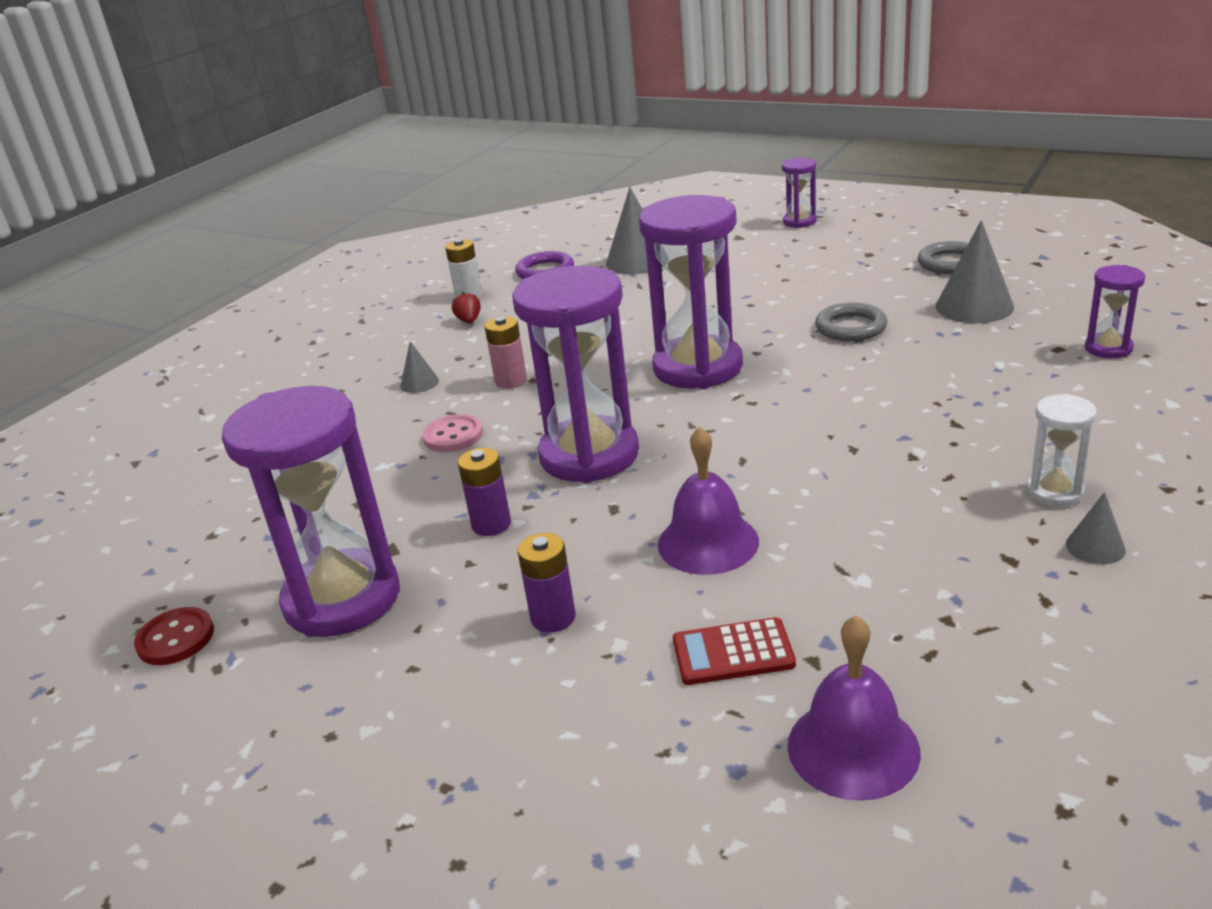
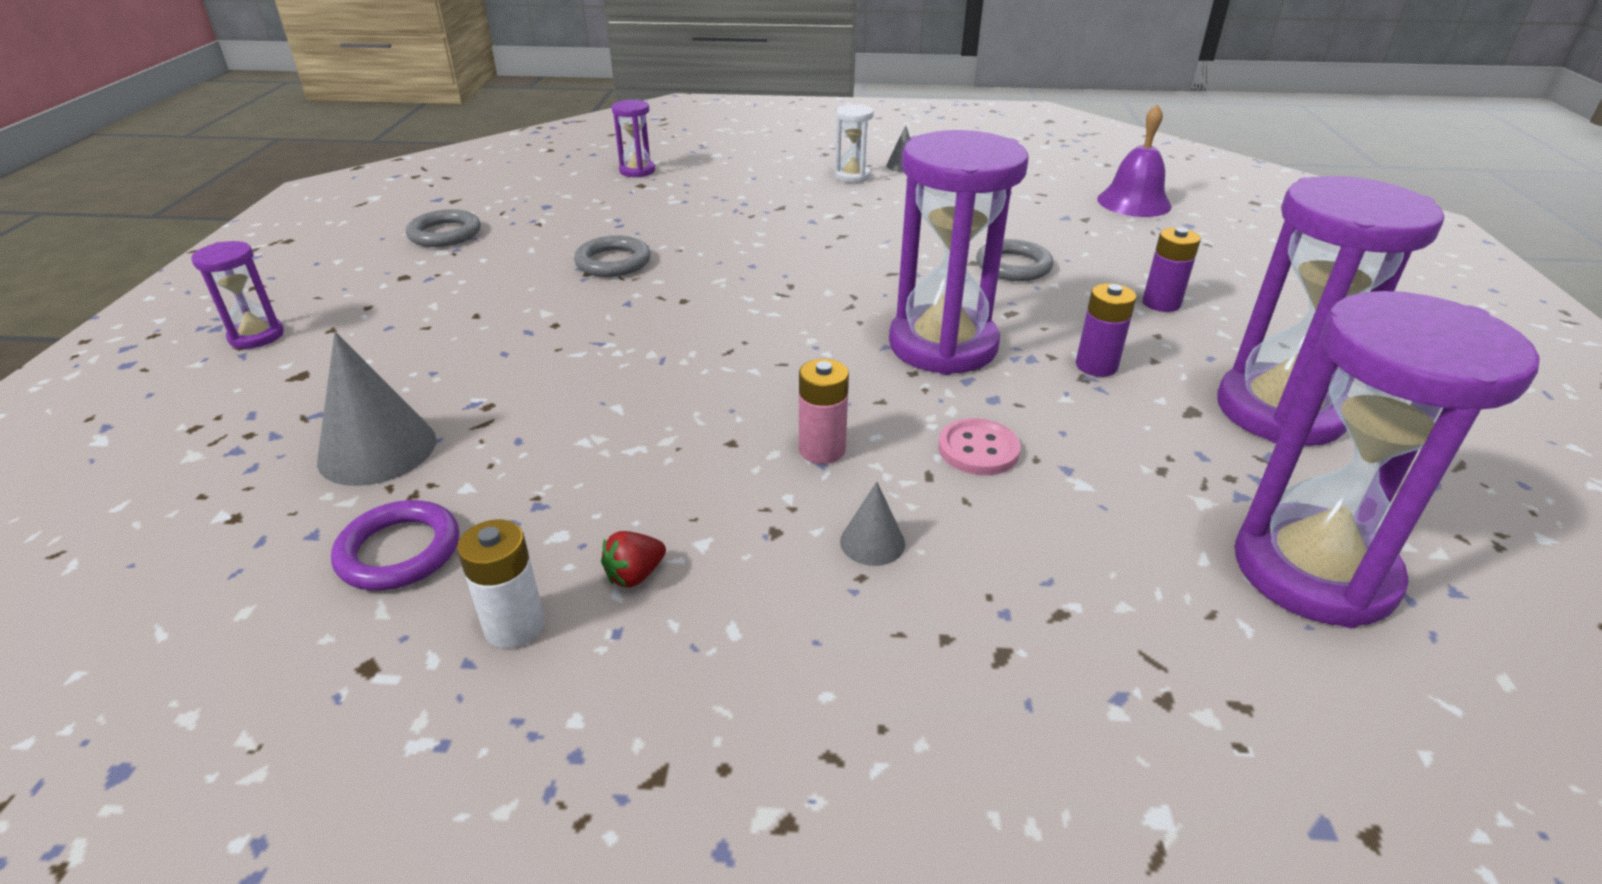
camera: 120 degrees left, 5 degrees up
(175, 638) = (1464, 494): red button -> none
(697, 367) = (731, 325): purple hourglass -> purple hourglass (1313, 571)
(708, 542) = (1013, 266): purple bell -> grey ring
(733, 653) = (1109, 239): red calculator -> none
(974, 306) = (559, 216): grey cone -> none

